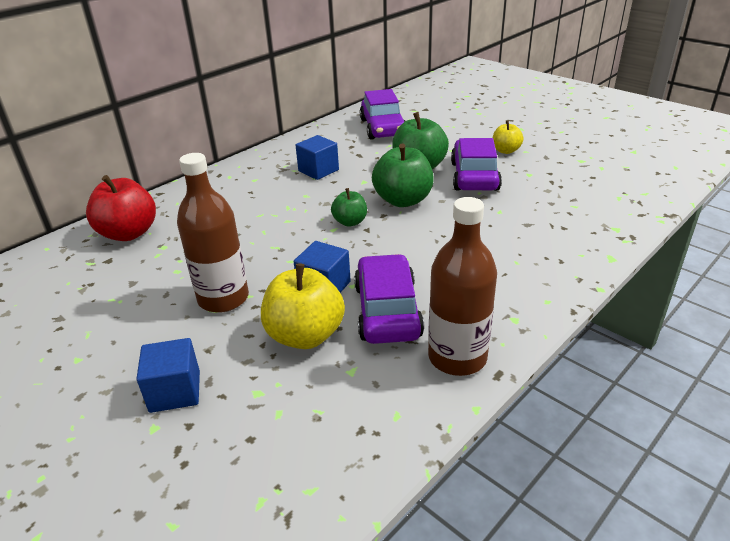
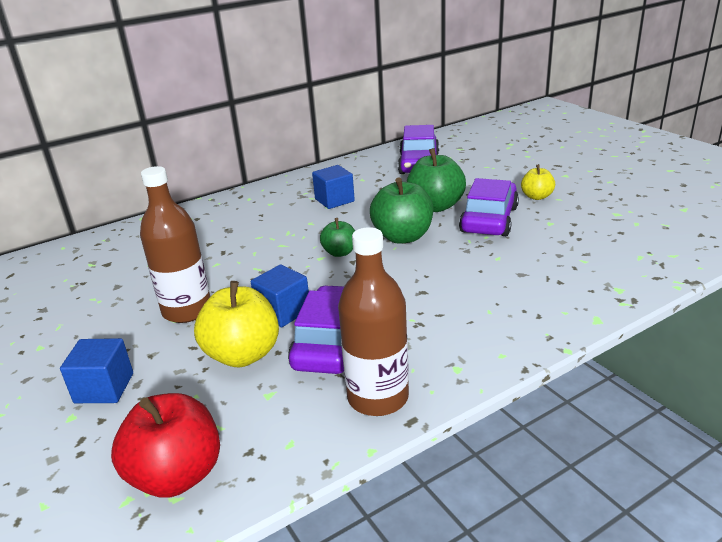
camera: 15 degrees right, 5 degrees down
(129, 233) = (136, 242): red apple -> red apple (177, 475)

